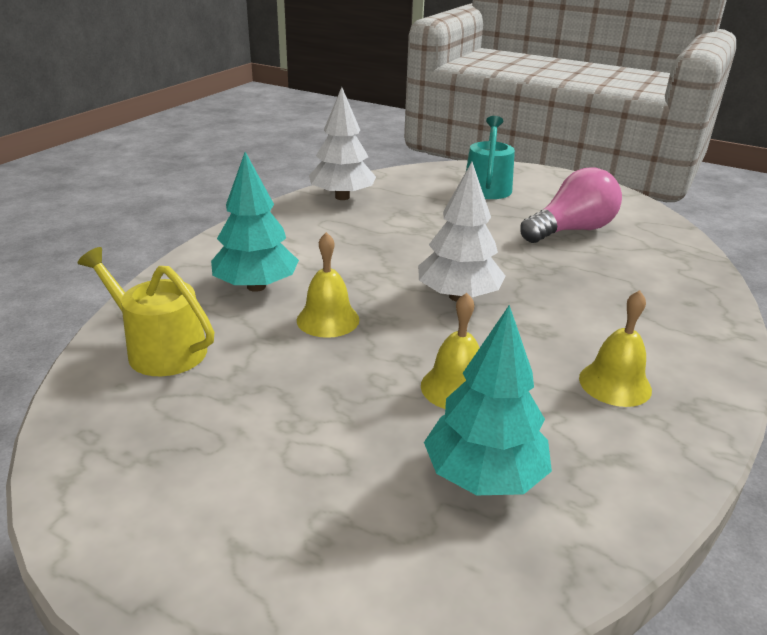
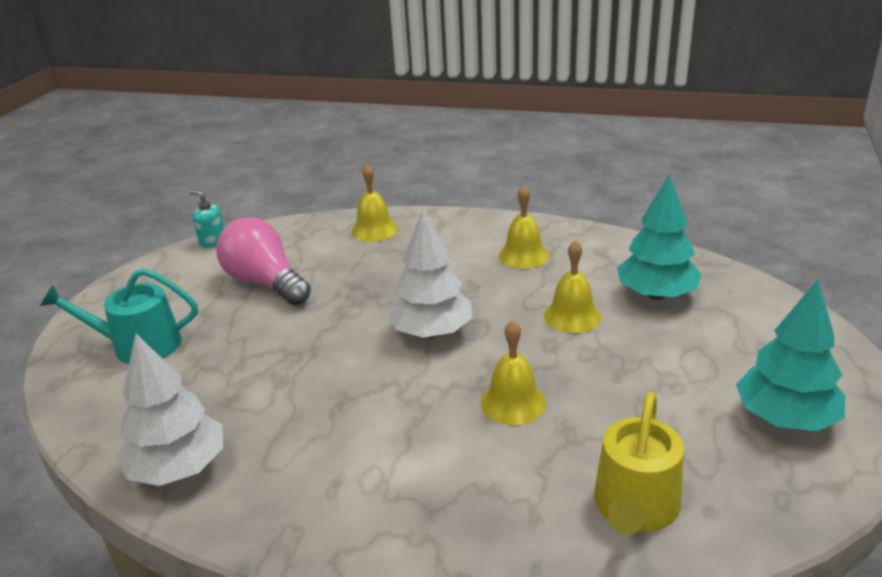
camera: 100 degrees left, 0 degrees up
(256, 286) = (472, 475): turquoise tree -> turquoise tree (785, 418)
(655, 212) = (212, 241): none -> turquoise soap dispenser
(685, 291) = (374, 230): none -> yellow bell

